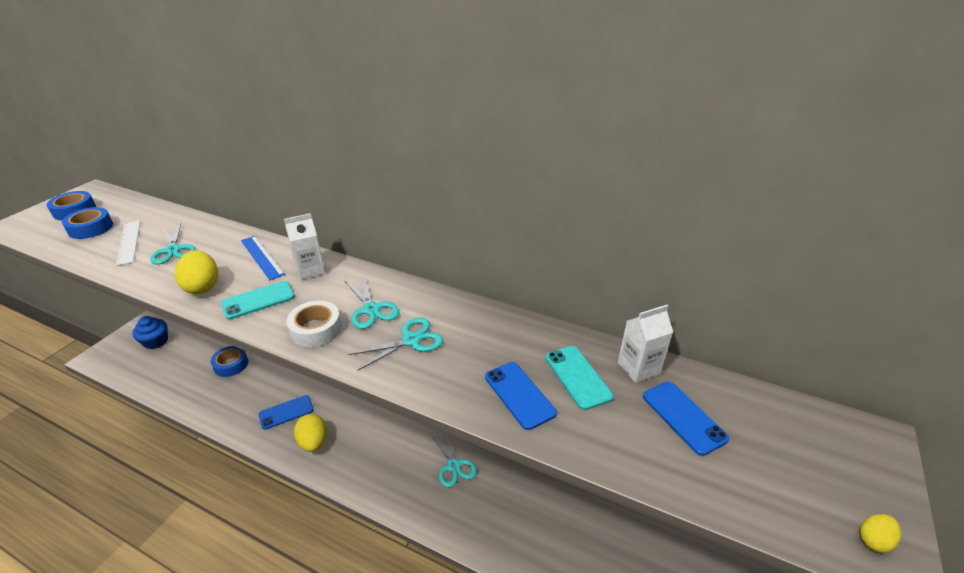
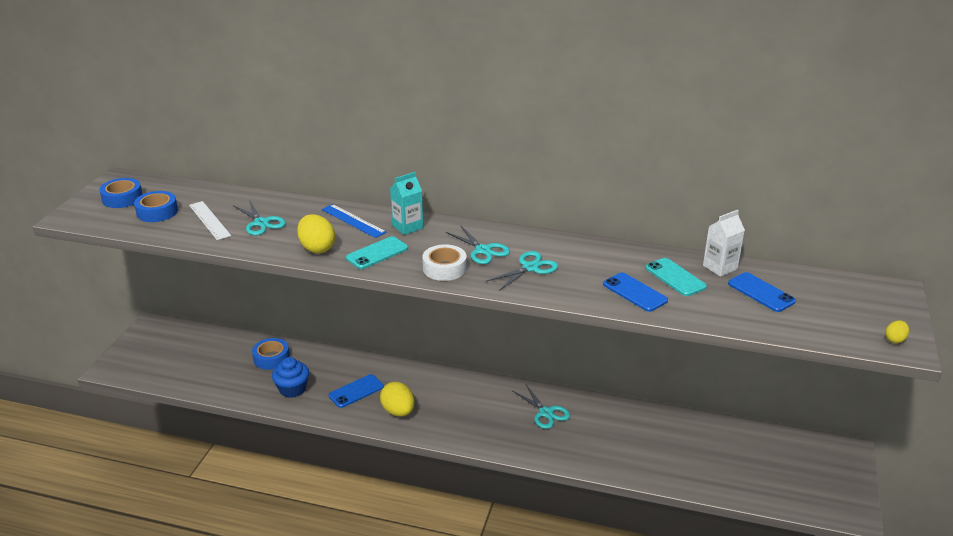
camera: 10 degrees left, 5 degrees down
(156, 341) = (171, 347): blue cupcake -> blue cupcake (292, 389)
(310, 270) = (407, 227): white carton -> turquoise carton

